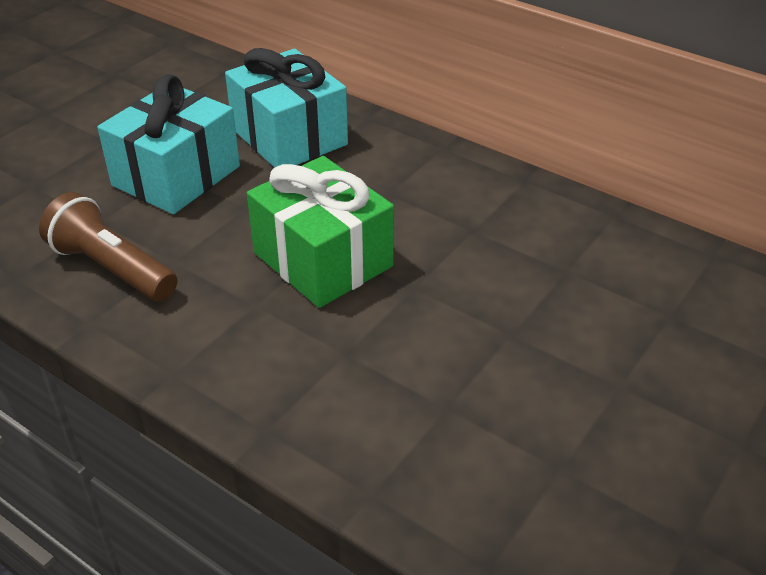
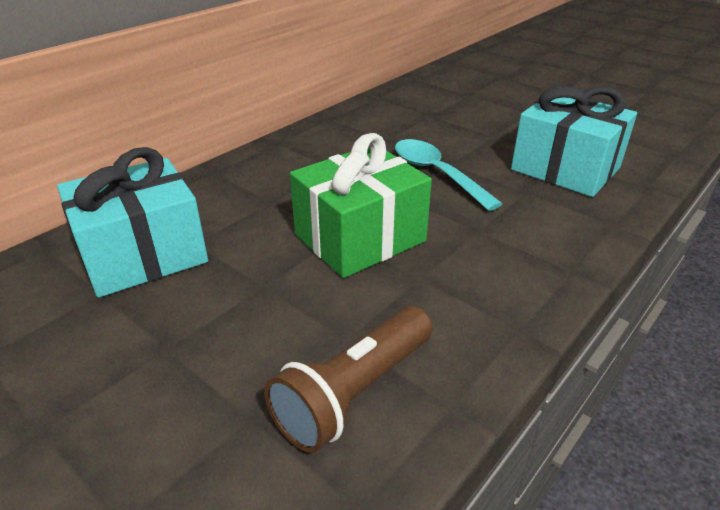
camera: 85 degrees left, 5 degrees down
(176, 176) = (177, 344): turquoise gift -> turquoise gift (565, 169)
(476, 319) = (436, 174): none -> turquoise spoon

